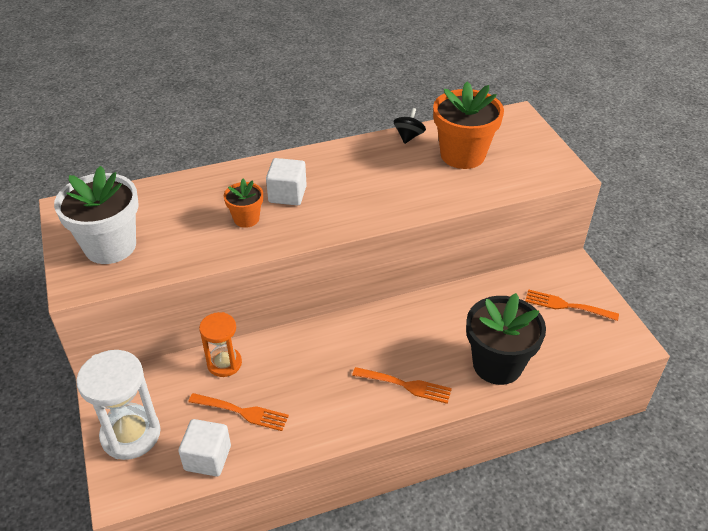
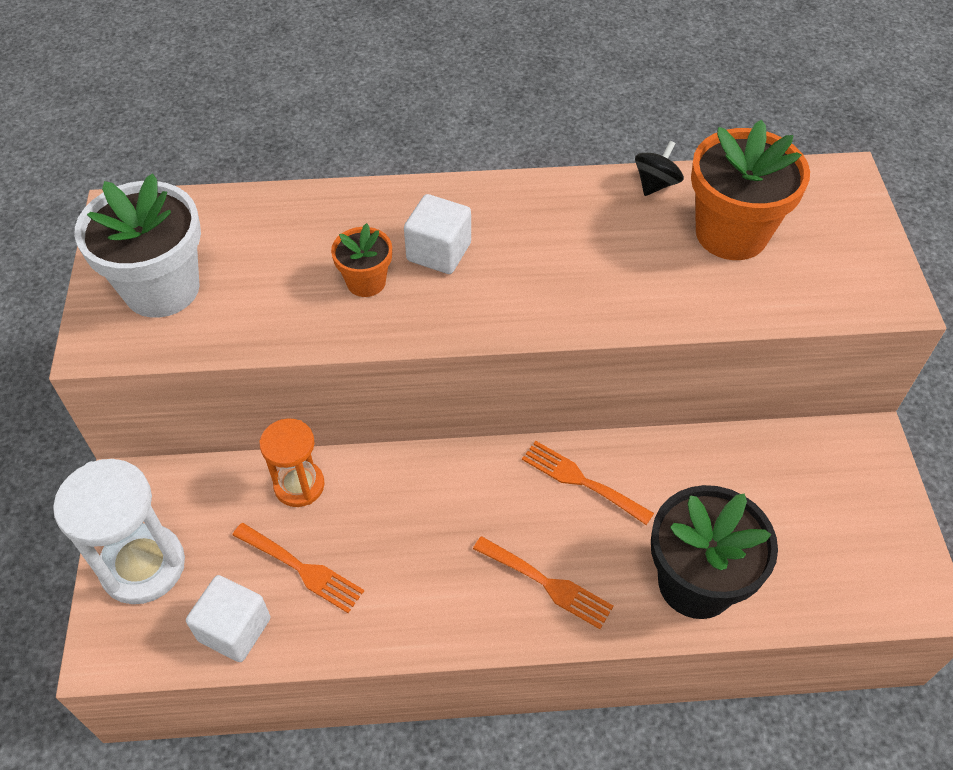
camera: 15 degrees right, 10 degrees up
(566, 306) = (836, 507): orange fork -> orange fork (581, 481)

